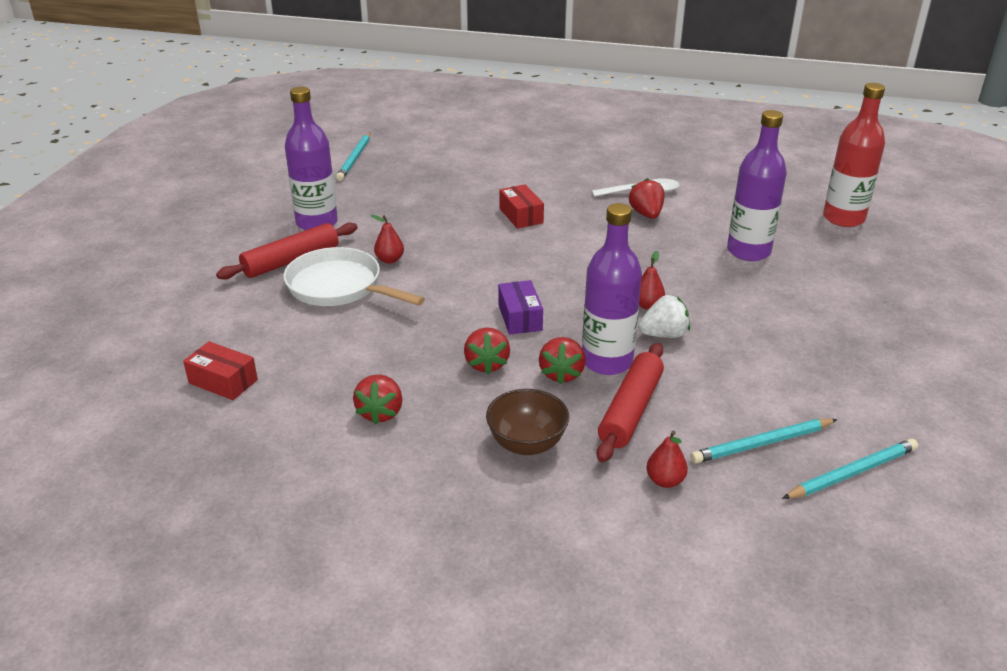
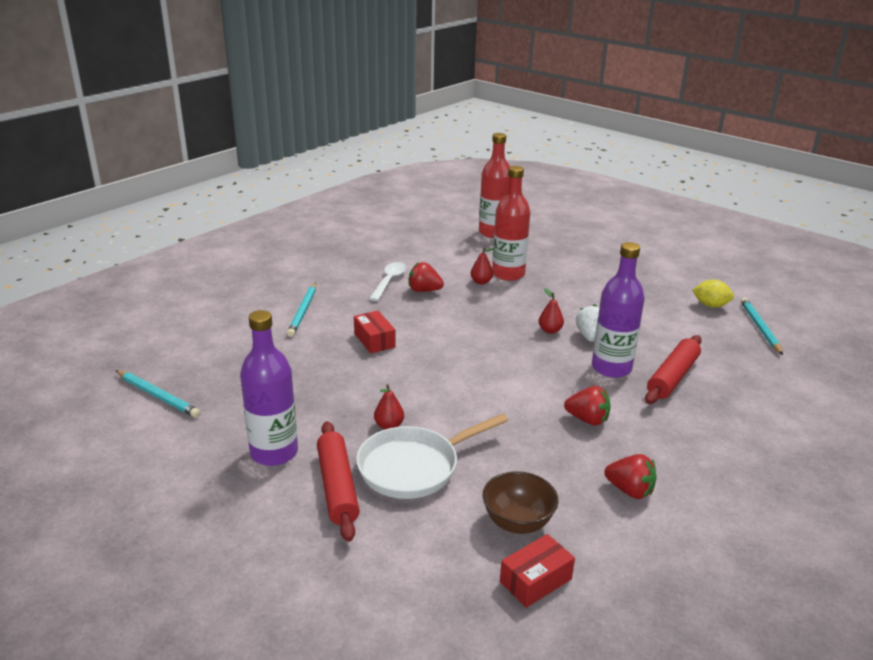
camera: 65 degrees left, 5 degrees down
(520, 317) = (531, 386): purple box -> none
(521, 216) = (374, 340): red box -> red box turned 60 degrees clockwise
(527, 444) = (696, 430): brown bowl -> brown bowl (517, 522)
(561, 374) = (617, 391): red strawberry -> none
(631, 410) = (672, 377): red rolling pin -> red rolling pin turned 75 degrees clockwise
(665, 481) = (751, 389): red pear -> red pear (481, 282)
(748, 251) = (508, 274): purple bottle -> red bottle
(762, 443) = (724, 344): turquoise pencil -> turquoise pencil (303, 311)
(865, 417) = (710, 305): none -> yellow lemon

